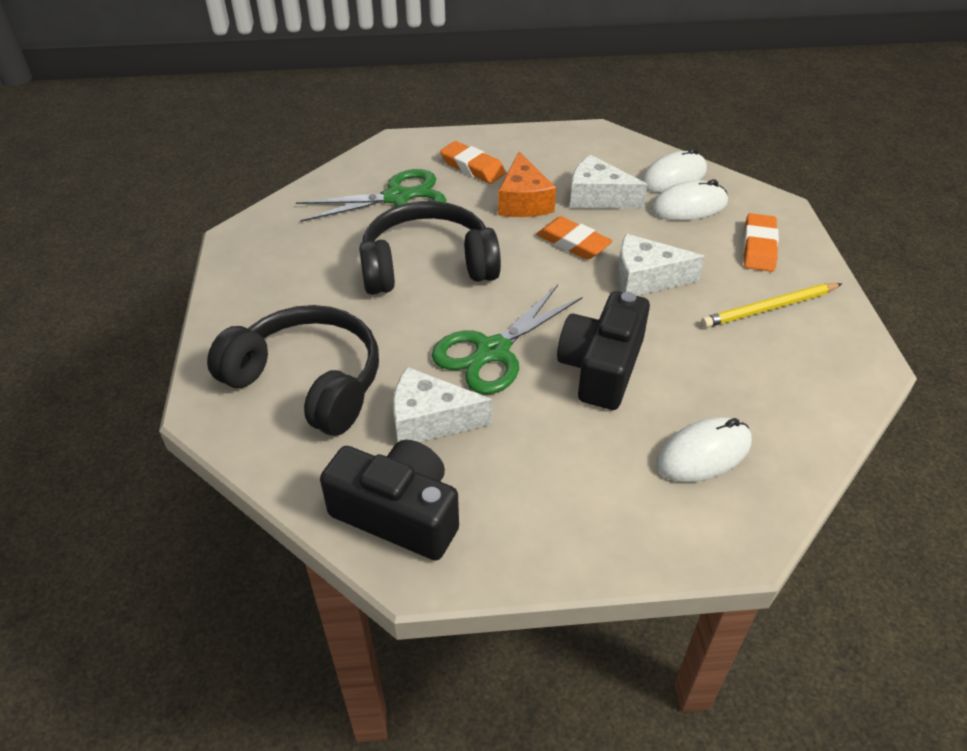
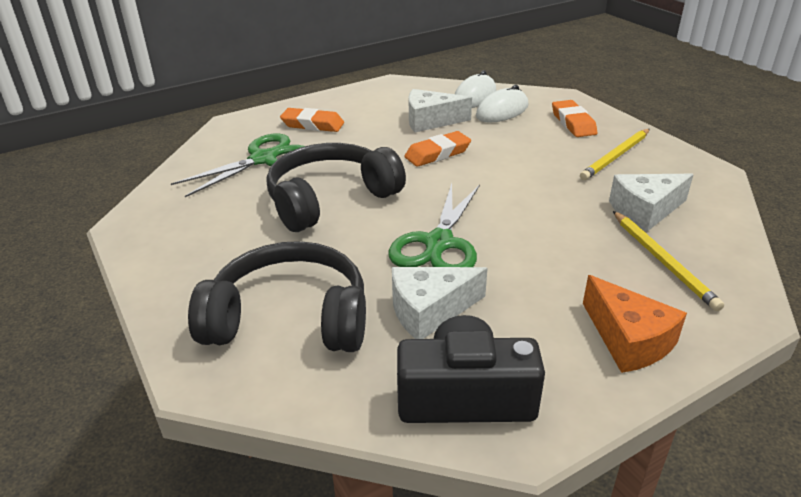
camera: 25 degrees left, 10 degrees down
(523, 201) = (374, 137): orange cheese -> orange cheese (628, 340)
(573, 243) = (437, 153): orange eraser -> orange eraser turned 45 degrees counterclockwise
(601, 367) = (535, 228): black camera -> none
(645, 278) = (513, 162): white cheese -> white cheese (645, 211)
(703, 453) = (663, 261): white mouse -> yellow pencil

